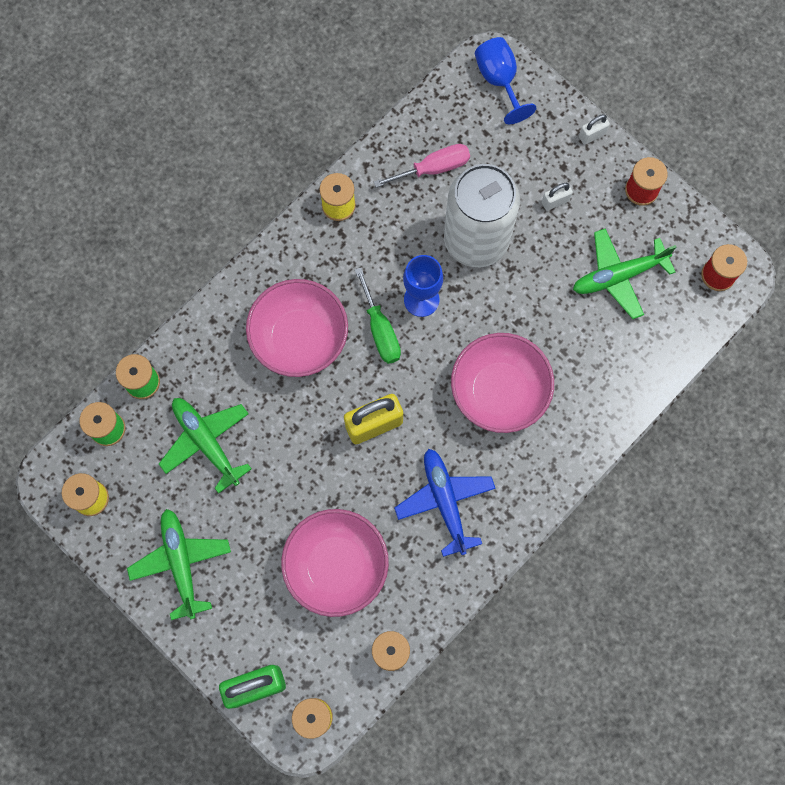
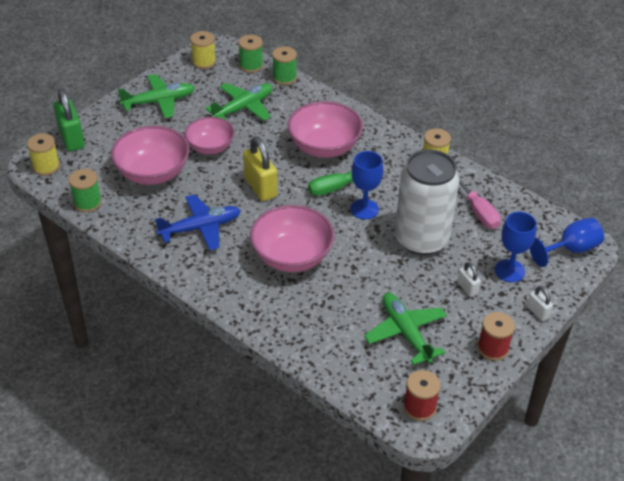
camera: 85 degrees right, 30 degrees down
(289, 489) = (210, 147): none -> pink bowl
(530, 152) = (509, 271): none -> blue goblet

